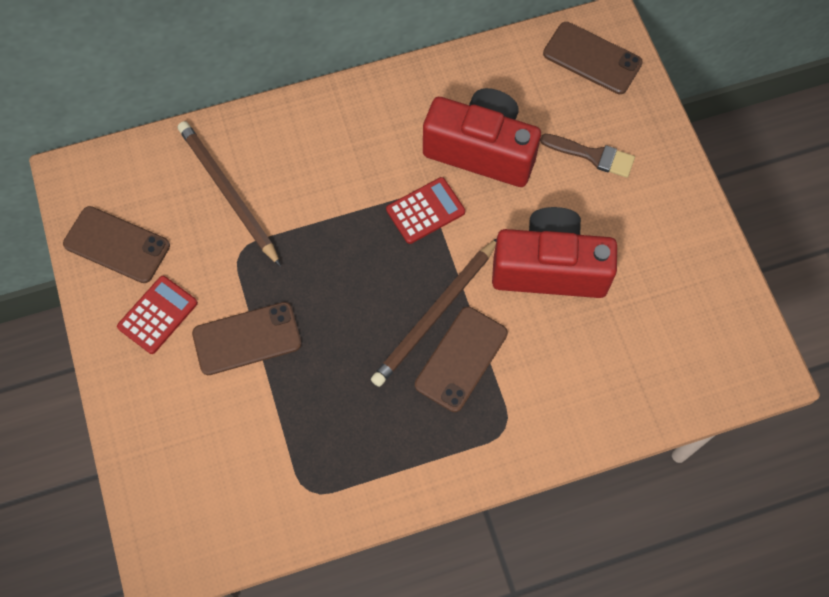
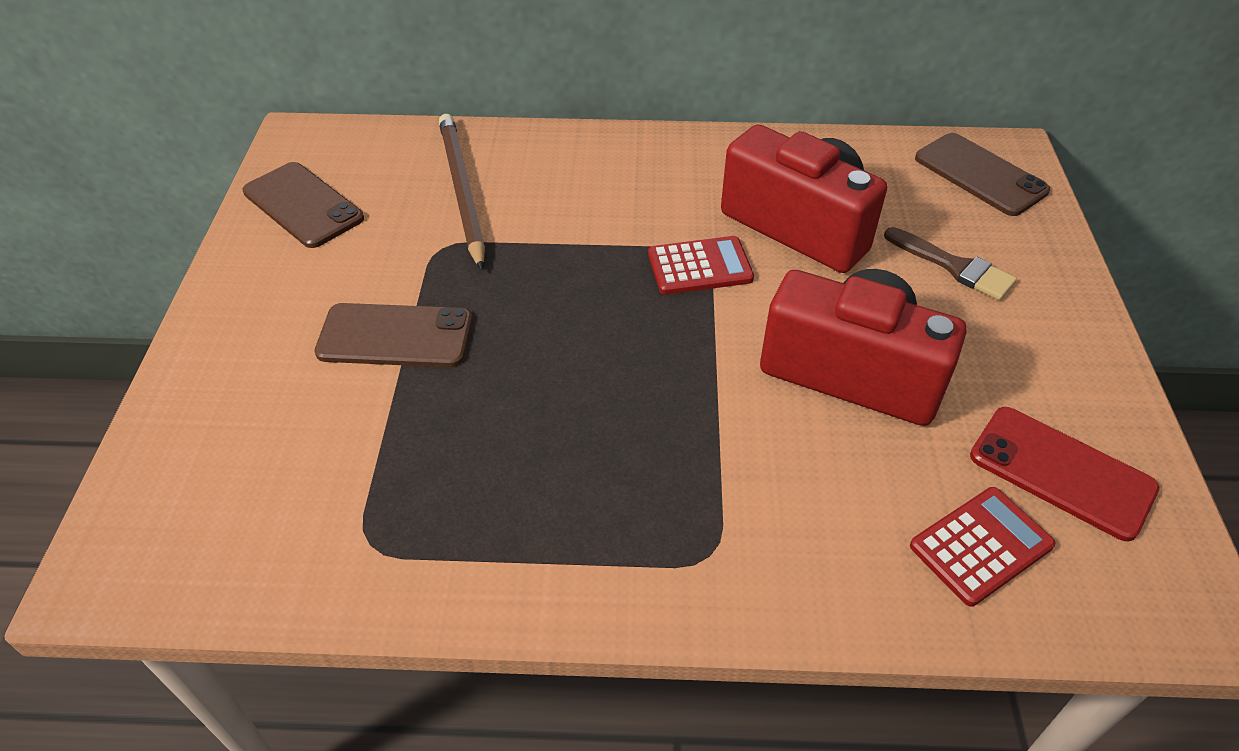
camera: 20 degrees right, 20 degrees down
(158, 315) = (302, 282): red calculator -> red calculator (981, 546)
(435, 314) = (663, 380): brown pencil -> none
(461, 359) = (678, 443): brown phone -> none
(686, 303) = (1061, 472): none -> red phone

